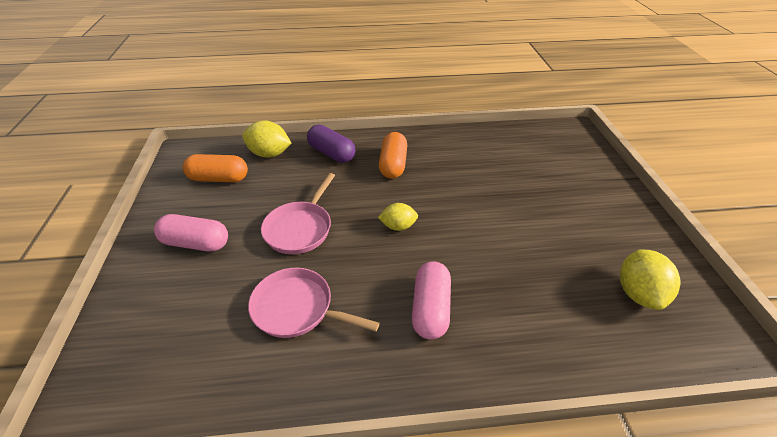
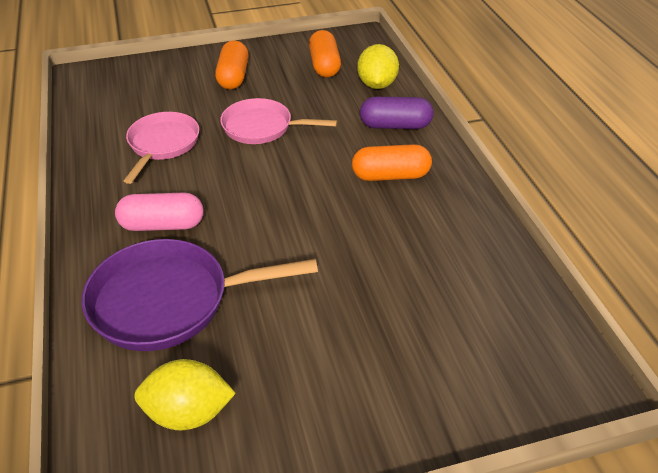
camera: 80 degrees right, 0 degrees up
(196, 243) = (233, 77): pink capsule -> orange capsule
(332, 153) = (395, 125): purple capsule -> purple capsule turned 60 degrees clockwise
(398, 226) = (277, 192): yellow lemon -> none
(529, 304) = (169, 301): none -> purple pan

